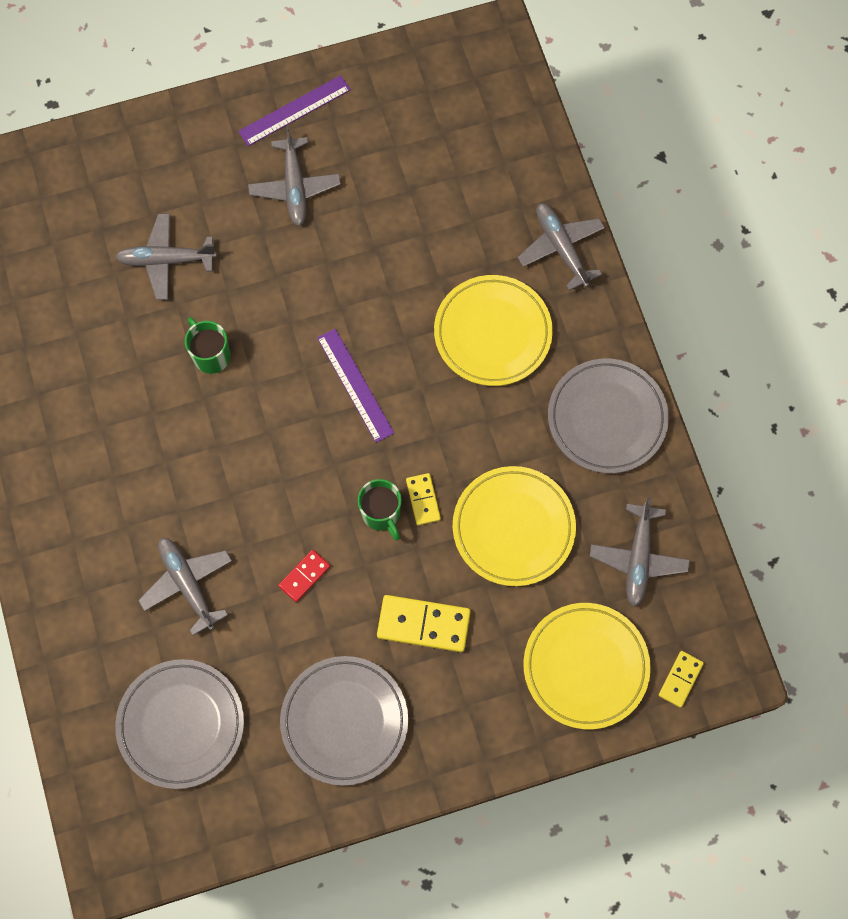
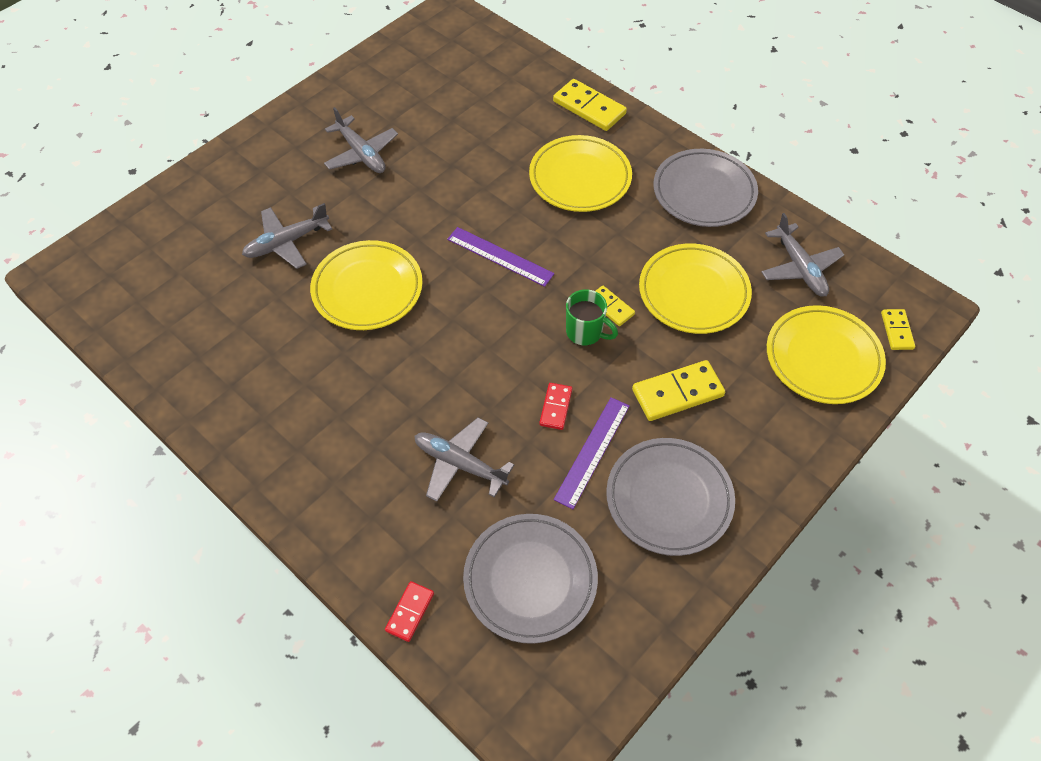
camera: 30 degrees left, 15 degrees down
(69, 695) = (410, 612): none -> red domino
(211, 355) = (367, 289): green mug -> yellow plate
(294, 111) = (329, 109): purple ruler -> purple ruler (592, 451)
(561, 248) = (589, 108): grey plane -> yellow domino

